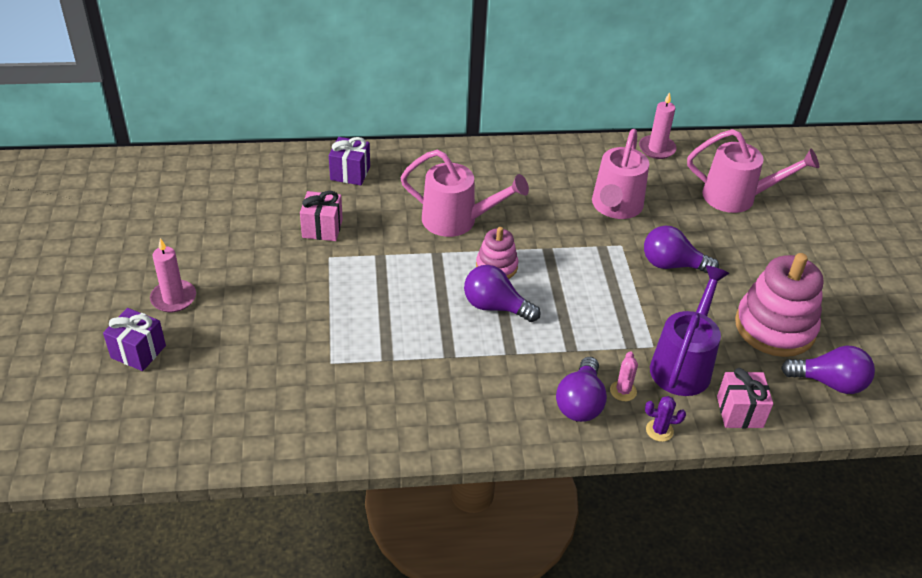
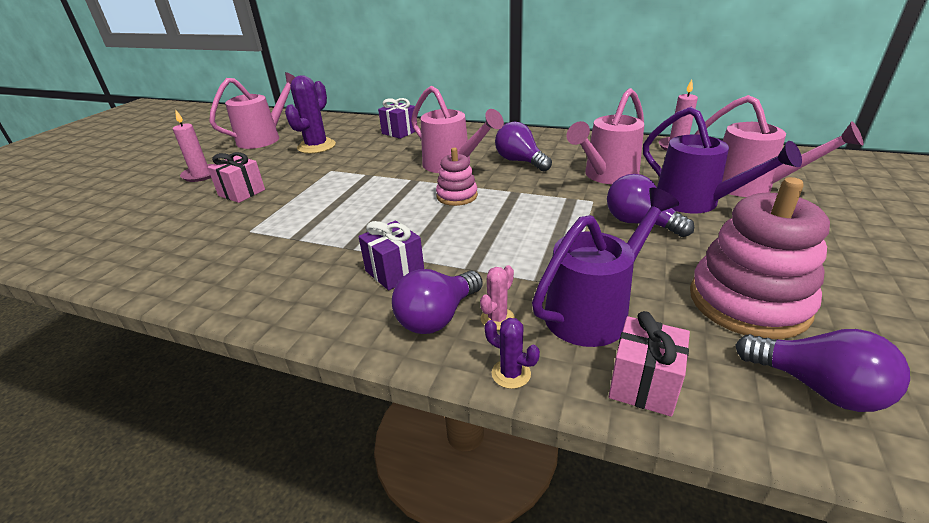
camera: 30 degrees right, 10 degrees down
(138, 352) = (137, 198): purple gift -> purple gift (394, 272)
(180, 216) = (264, 138): none -> pink watering can
(269, 219) = (316, 146): none -> purple cactus
(322, 228) = (345, 155): pink gift -> pink gift (242, 193)
(495, 307) = (428, 221): purple light bulb -> purple light bulb (520, 161)
(703, 228) = (695, 202): none -> purple watering can

